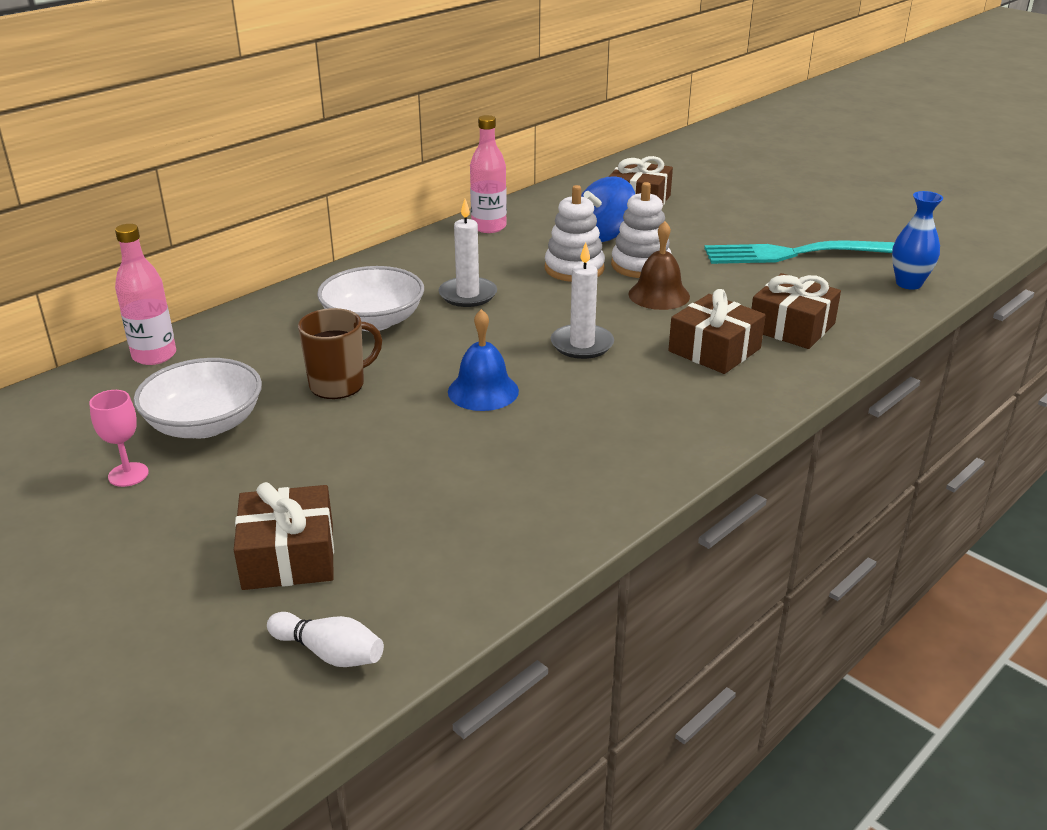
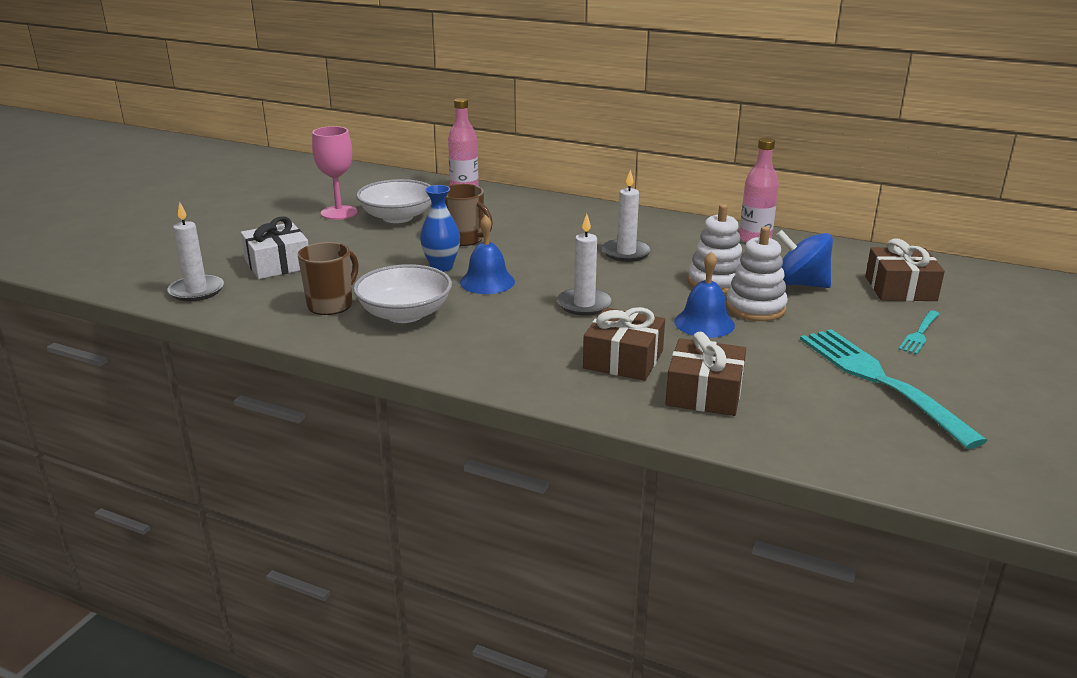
camera: 70 degrees right, 5 degrees down
(128, 474) = (339, 213): pink goblet -> pink goblet, size x1.59
(289, 556) = (278, 264): brown gift -> white gift
(329, 653) = (196, 291): white bowling pin -> white candle
(373, 321) = (557, 232): white bowl -> white bowl (405, 314)
(472, 518) = (331, 305): none -> brown mug
(659, 295) = (704, 323): brown bell -> blue bell
(723, 218) = (919, 333): none -> turquoise fork
(908, 283) = (887, 458): blue vase -> blue vase (441, 267)

